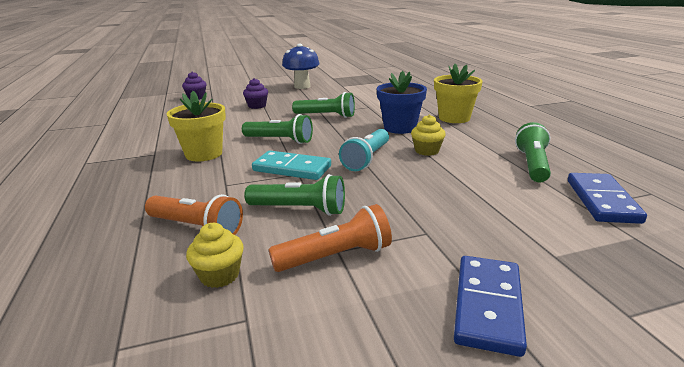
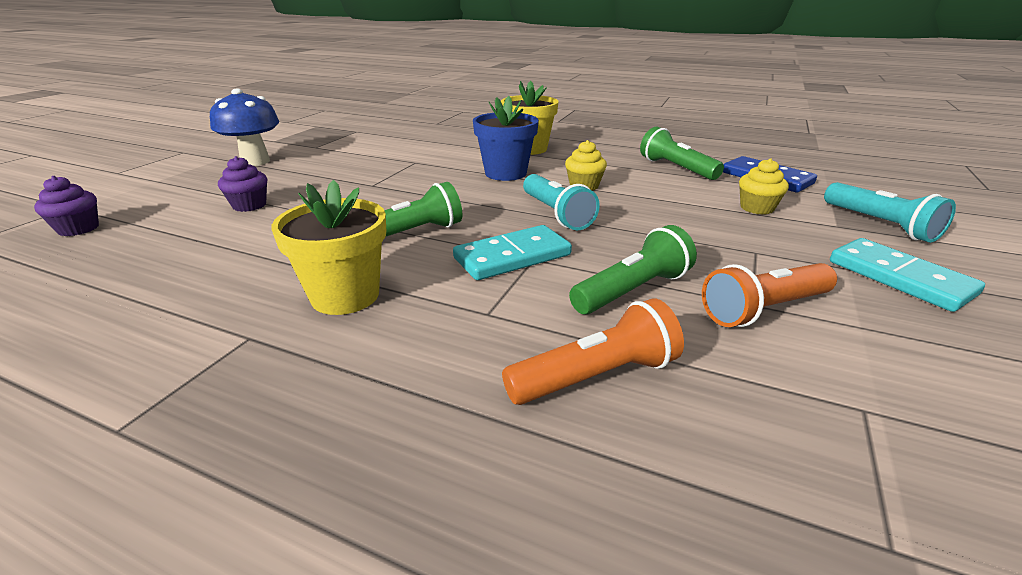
camera: 50 degrees left, 5 degrees up
(219, 275) = (749, 397): yellow cupcake -> yellow cupcake (757, 208)
(326, 116) = (391, 186): green flashlight -> none
(335, 256) = (764, 309): orange flashlight -> orange flashlight turned 135 degrees counterclockwise
(487, 306) = (899, 278): blue domino -> turquoise domino
(606, 277) = (880, 224): none -> turquoise flashlight

